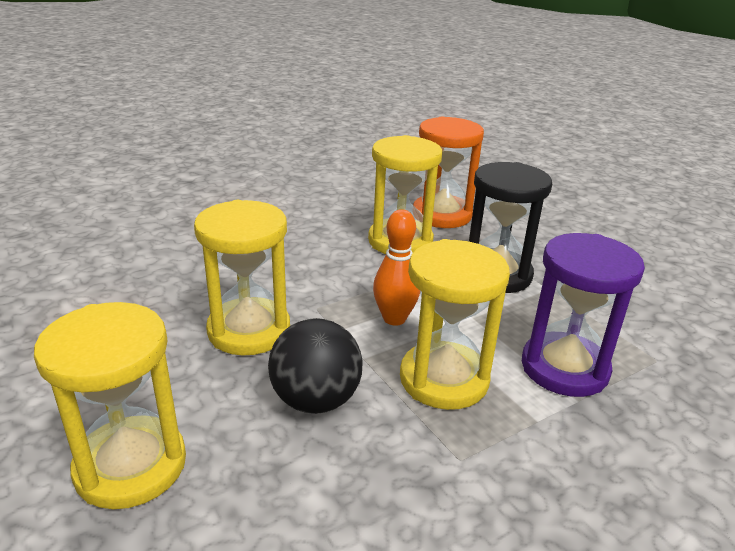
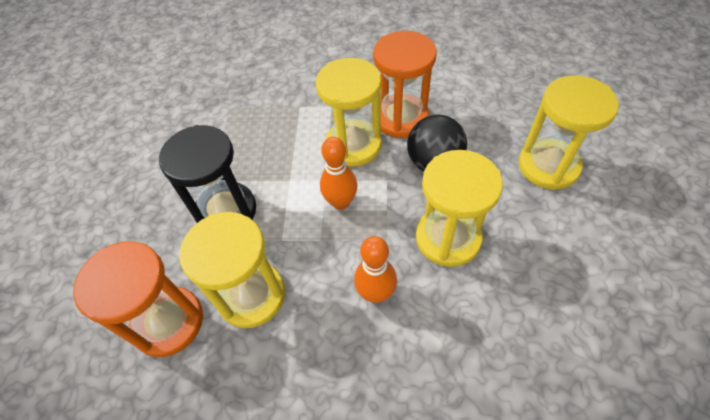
camera: 140 degrees left, 25 degrees up
(296, 273) = (376, 293): none -> orange bowling pin
(414, 446) = (401, 118): none -> orange hourglass
(564, 368) = (283, 123): purple hourglass -> none

